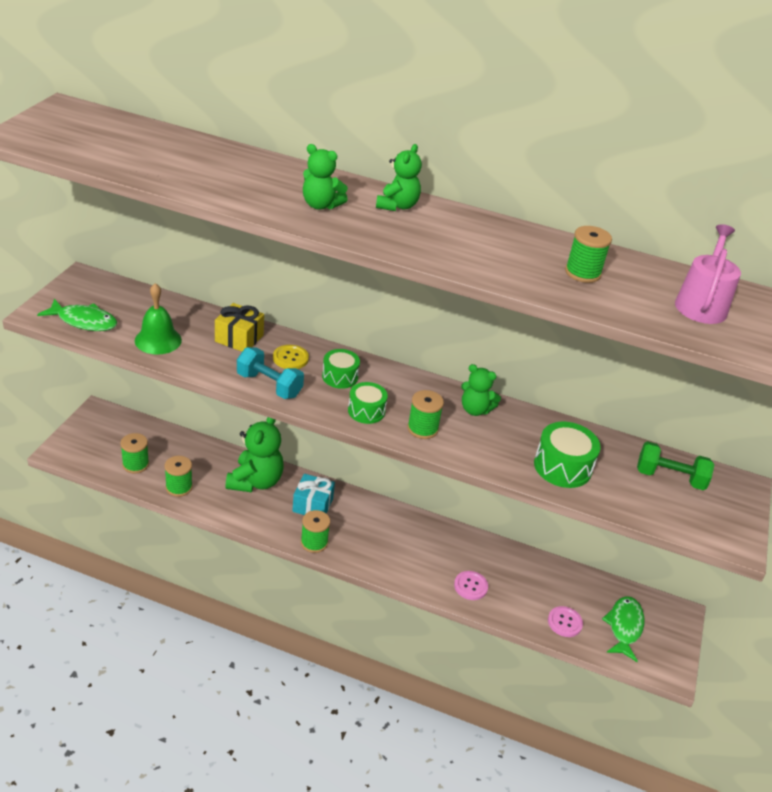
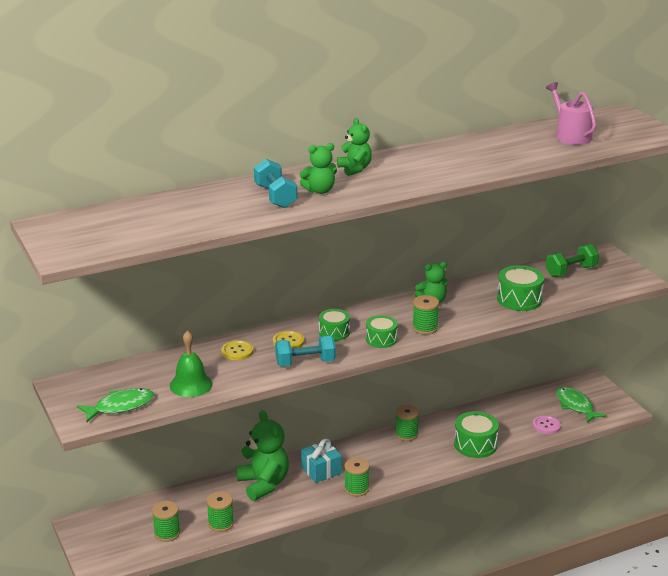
camera: 40 degrees left, 10 degrees down
(239, 338) = (237, 351): yellow gift -> yellow button
(272, 188) = (275, 197): none -> turquoise dumbbell
(470, 586) = (475, 444): pink button -> green drum
(582, 273) = (500, 151): green spool -> green spool (406, 434)

